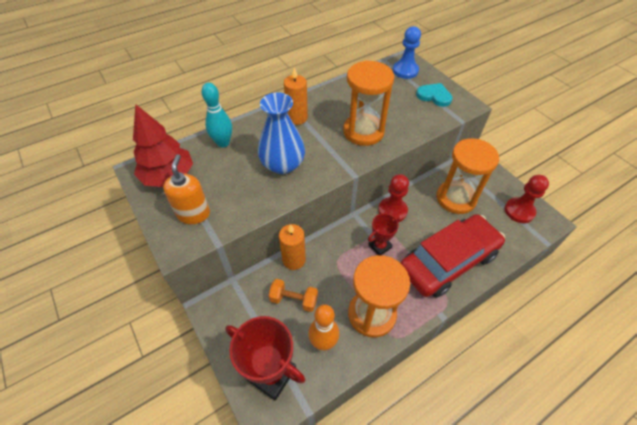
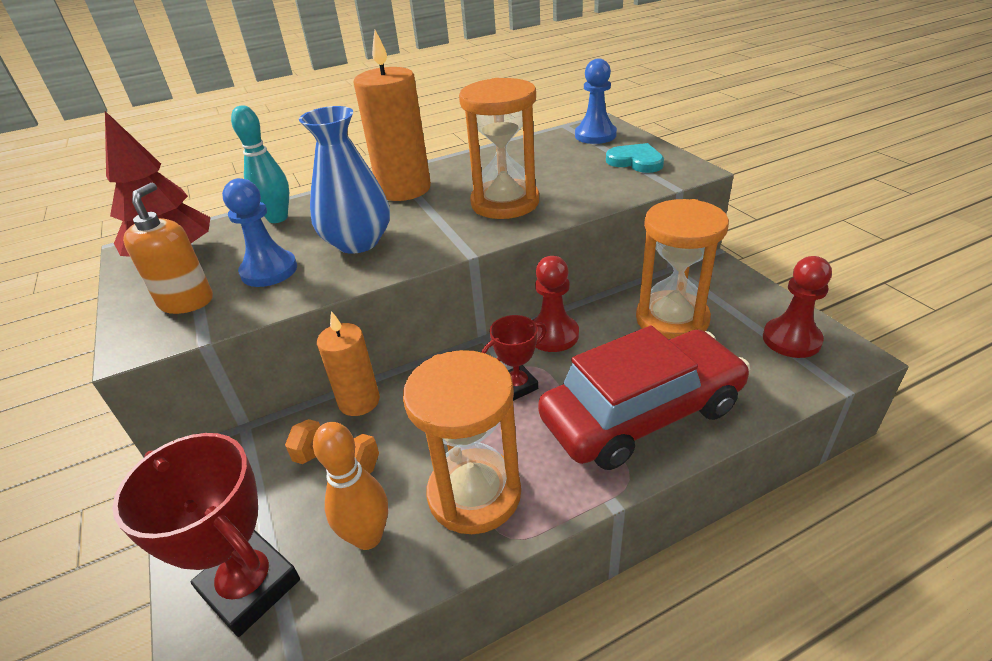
camera: 10 degrees right, 15 degrees down
(235, 188) = (269, 271): none -> blue pawn
(297, 118) = (404, 189): orange candle -> orange candle, size x1.59

